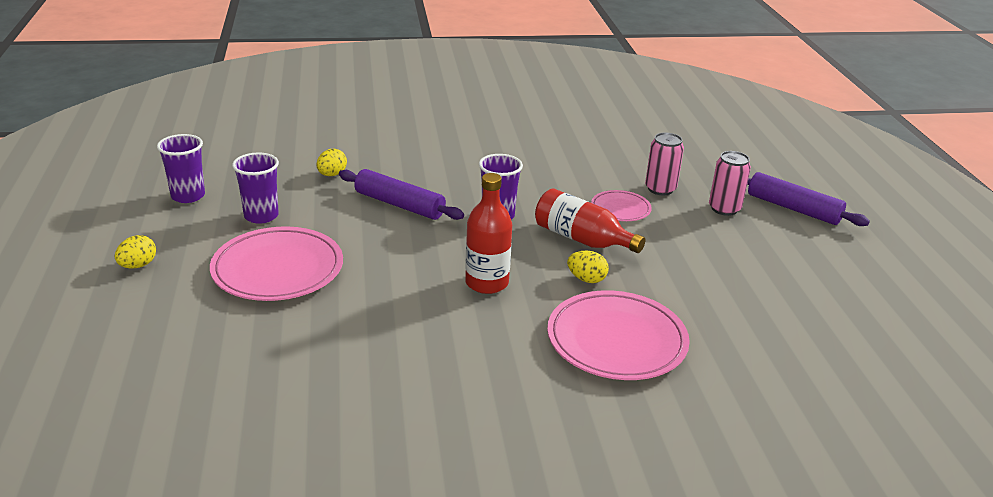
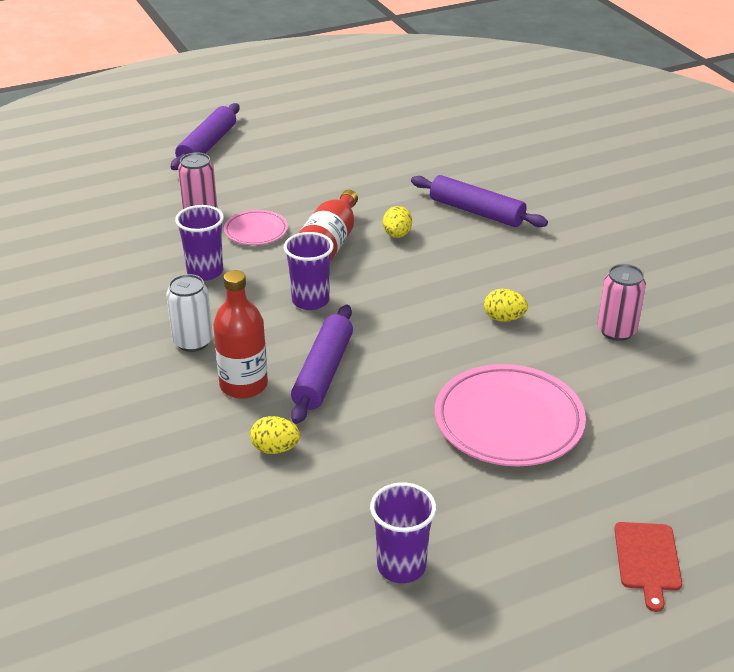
camera: 105 degrees left, 5 degrees up
(85, 288) = (647, 560): none -> red cutting board
(138, 265) = (578, 536): yellow egg -> yellow egg (504, 318)
(261, 216) = (411, 475): purple cup -> purple cup (205, 272)
(471, 163) = (193, 342): none -> white can
(487, 283) = (439, 285): red bottle -> red bottle (243, 385)
(616, 341) = (476, 212): pink plate -> purple rolling pin
(724, 209) = (225, 178): pink can -> pink can (616, 331)

